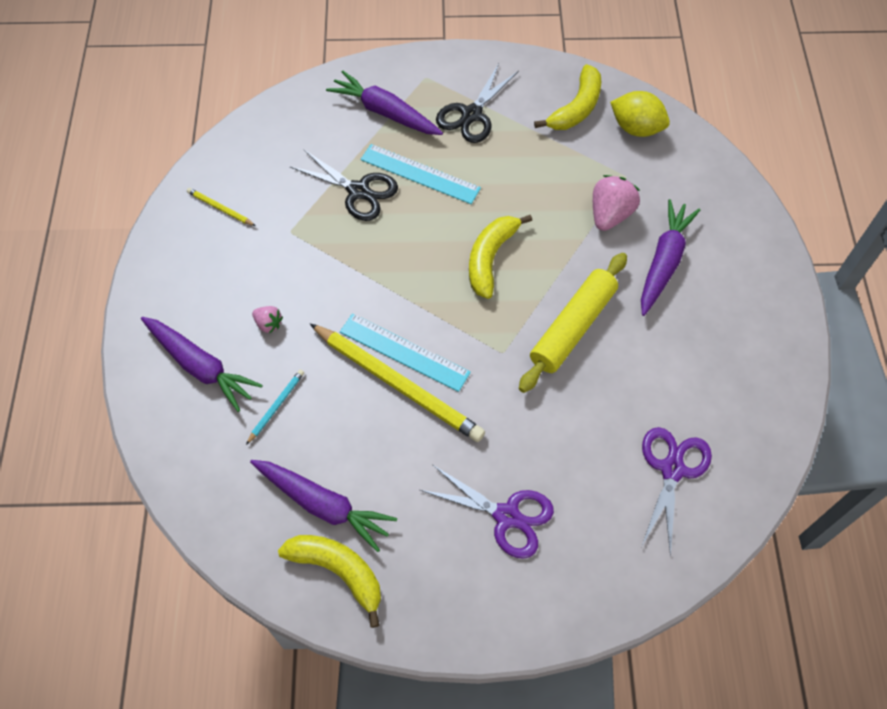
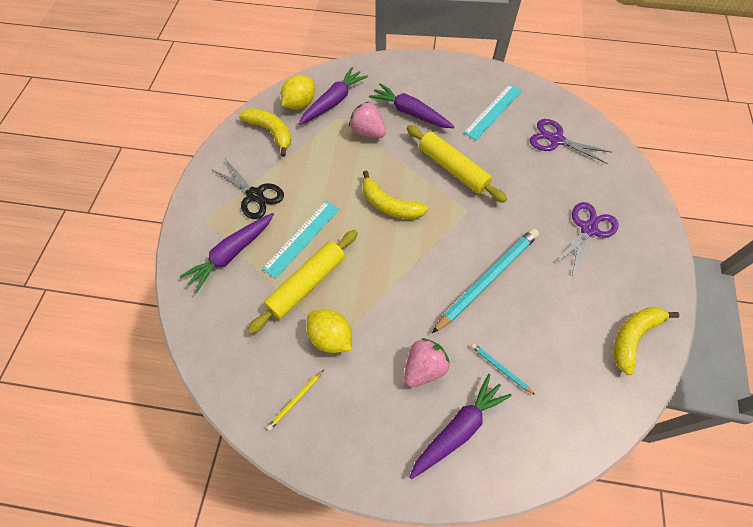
camera: 80 degrees left, 0 degrees up
(268, 324) = (424, 368): pink strawberry -> pink strawberry, size x1.86
(295, 226) = (330, 337): none -> yellow lemon
(324, 505) = (583, 342): purple carrot -> purple carrot (333, 101)
(358, 191) = (306, 284): black scissors -> yellow rolling pin
(398, 384) = (487, 279): yellow pencil -> turquoise pencil
(404, 352) = (461, 271): turquoise ruler -> turquoise ruler (493, 111)

